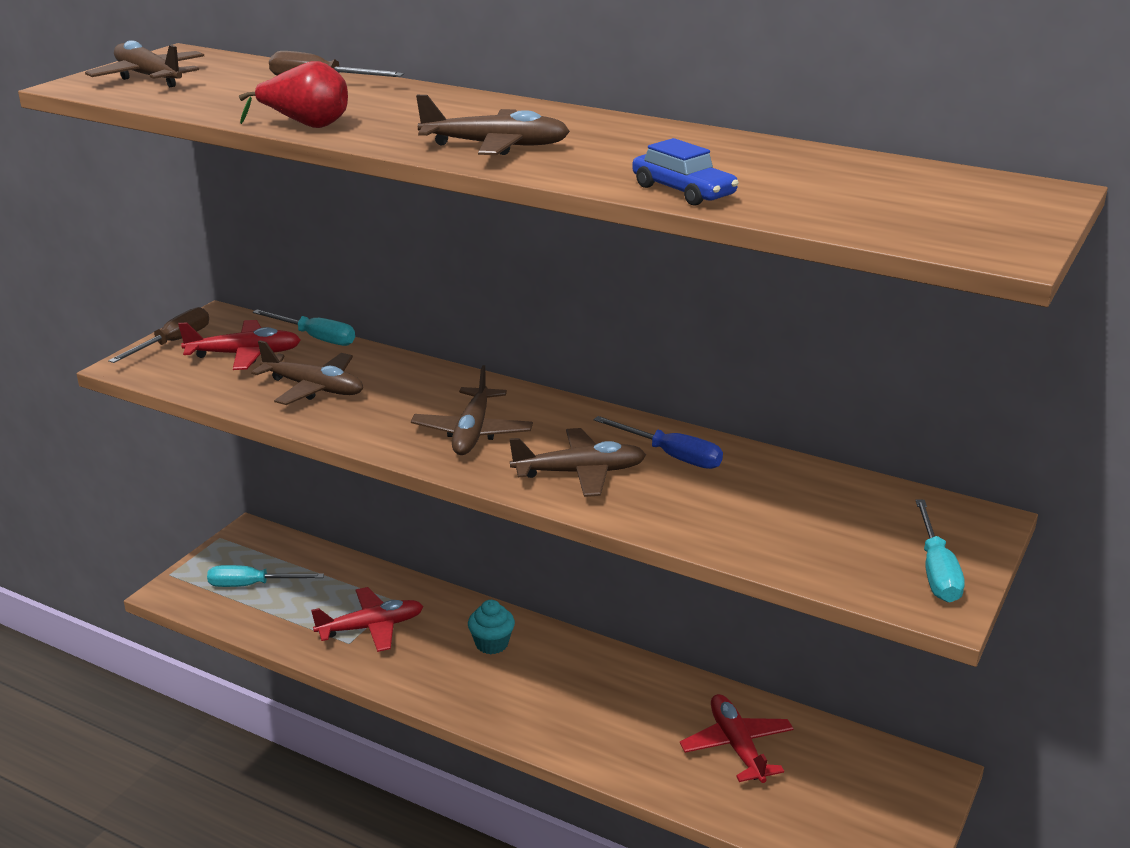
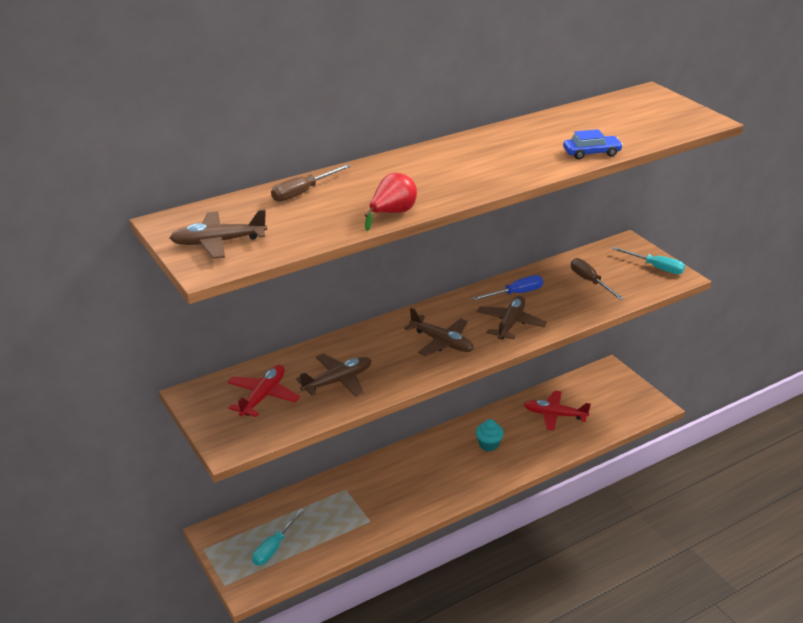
camera: 60 degrees left, 5 degrees up
(173, 342) = (212, 422): brown screwdriver -> brown screwdriver (590, 282)
(315, 338) = (268, 364): turquoise screwdriver -> none
(371, 627) = (363, 507): red plane -> none
(492, 644) = (417, 465): turquoise cupcake -> turquoise cupcake (488, 444)
(496, 146) = (484, 175): brown plane -> none

